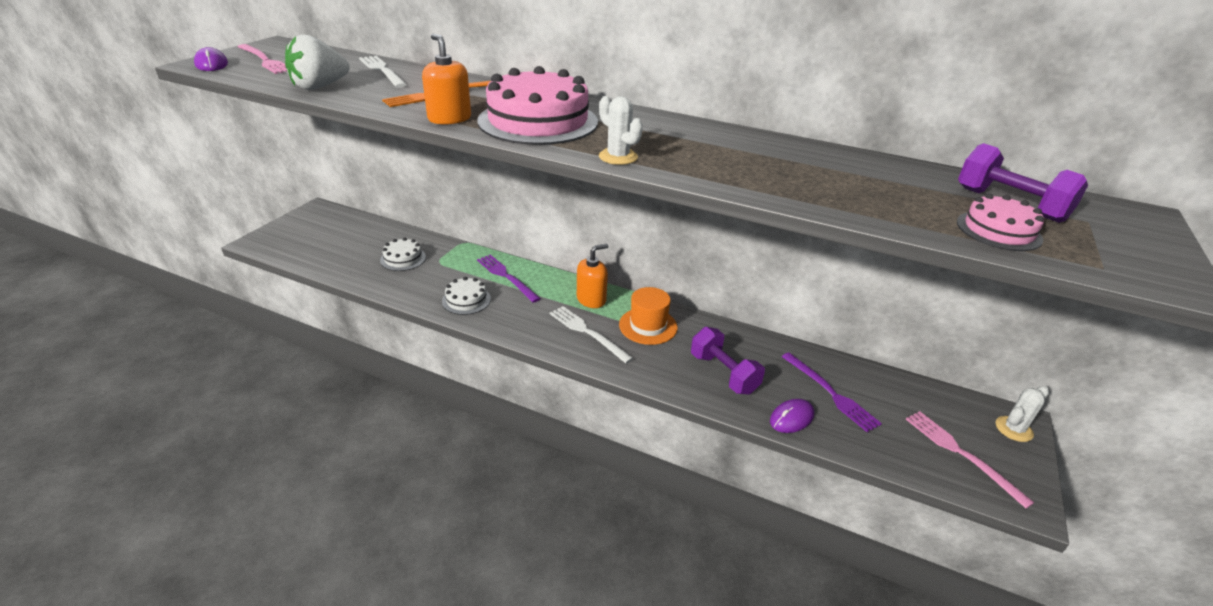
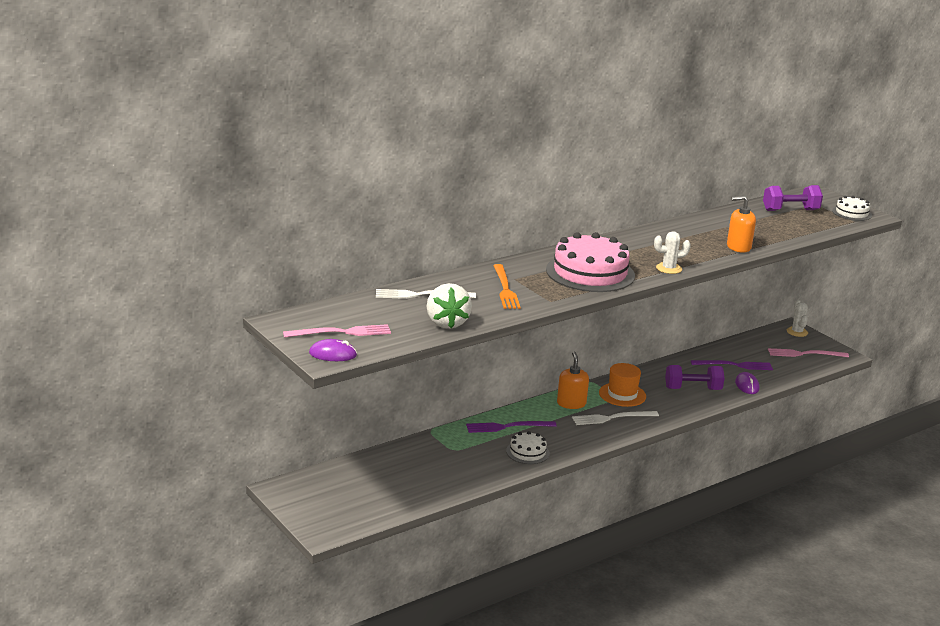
camera: 60 degrees left, 10 degrees down
(403, 259) = (433, 464): white cake -> white cake (852, 213)
(449, 118) = (562, 296): orange soap dispenser -> orange soap dispenser (738, 247)
(998, 230) = (813, 223): pink cake -> none

